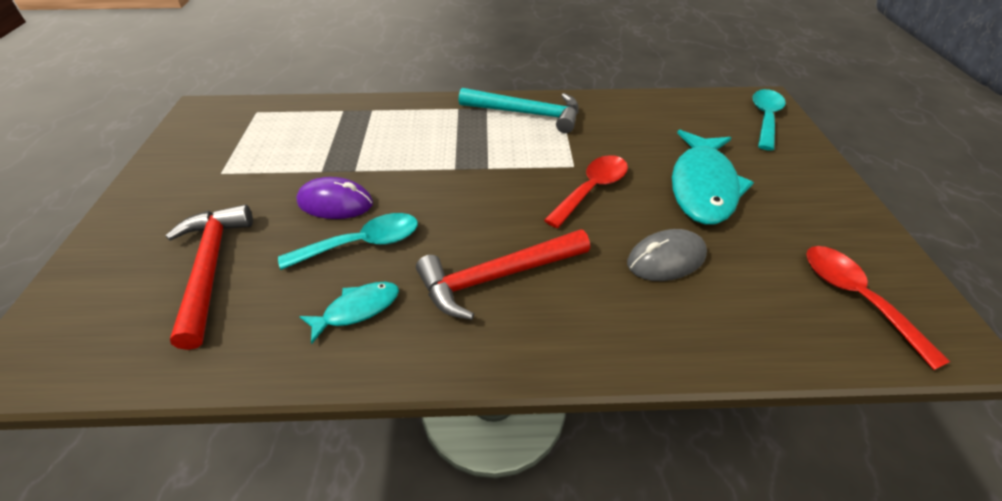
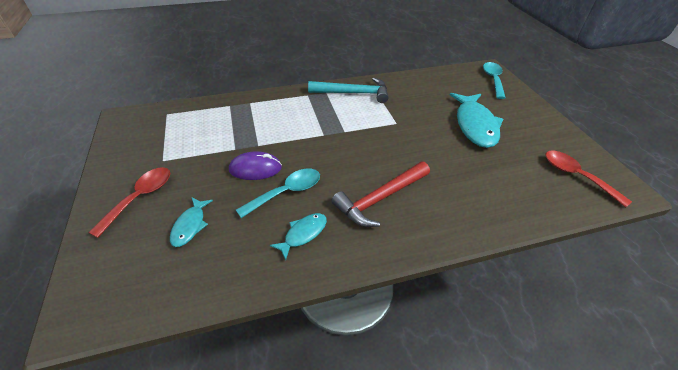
camera: 15 degrees left, 0 degrees up
(211, 268) = (190, 226): red hammer -> turquoise fish
(591, 190) = (413, 136): red spoon -> red spoon (140, 198)
(666, 259) = (471, 171): grey mouse -> none

